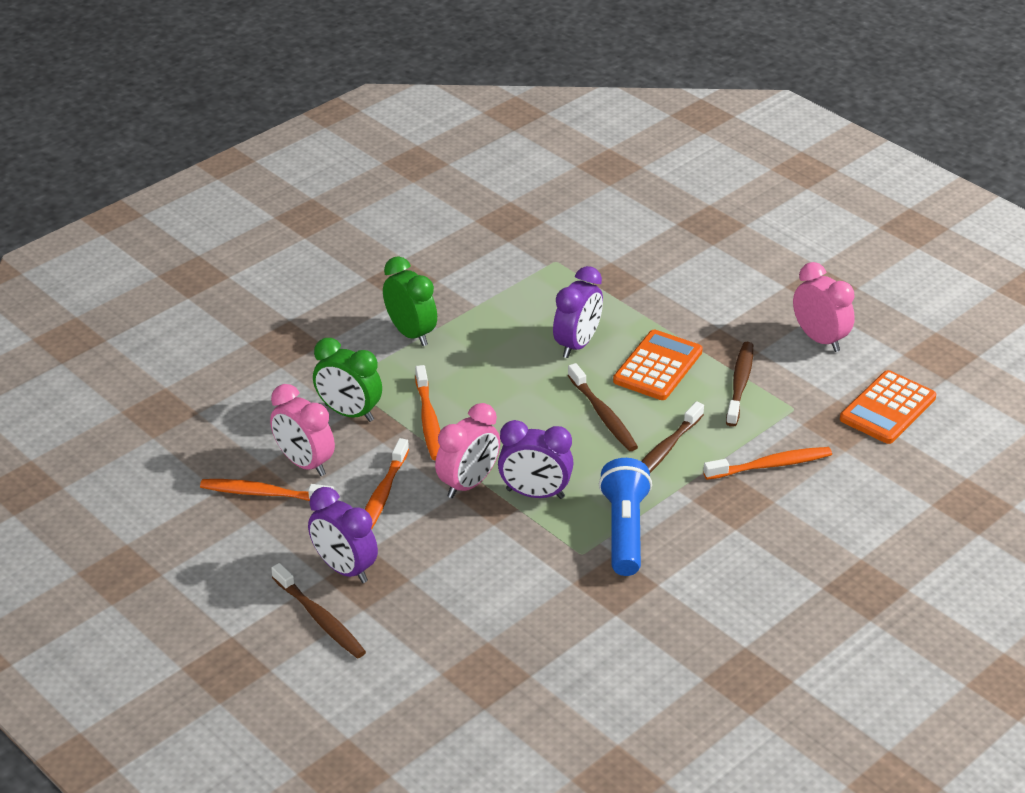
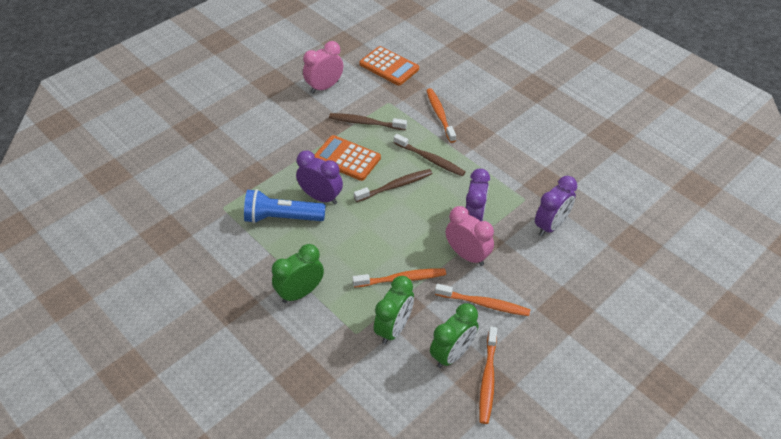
camera: 90 degrees left, 10 degrees up
(304, 463) = (452, 354): pink clock -> green clock
(320, 618) = (608, 334): brown toothbrush -> none
(344, 569) = (559, 322): purple clock -> purple clock (550, 225)
(624, 530) = (502, 179): blue flashlight -> blue flashlight (282, 218)

